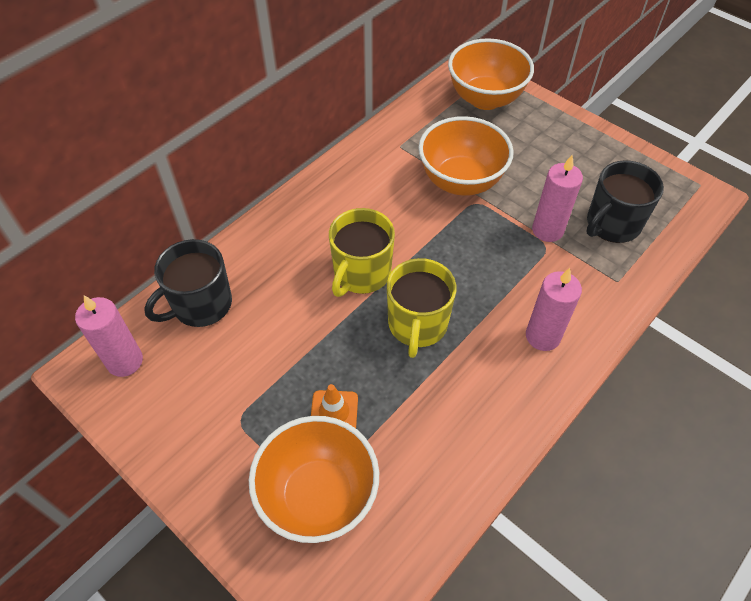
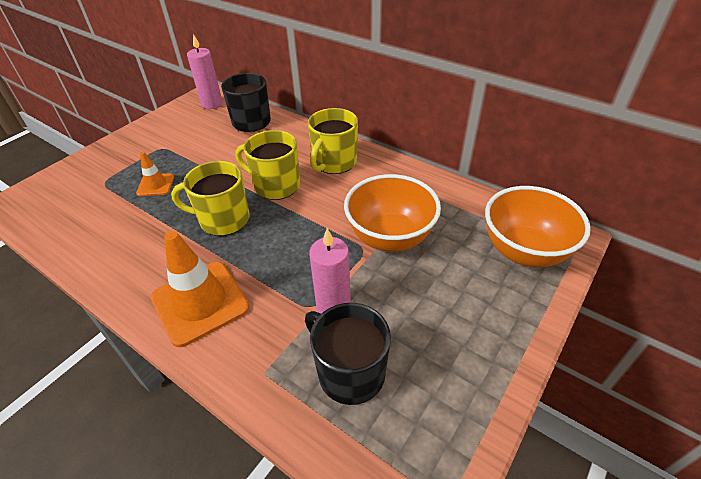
camera: 85 degrees right, 10 degrees down
(318, 496) = (97, 185): orange bowl -> none
(327, 215) = (334, 162): none -> yellow mug
(542, 336) = (200, 302): pink candle -> orange traffic cone

